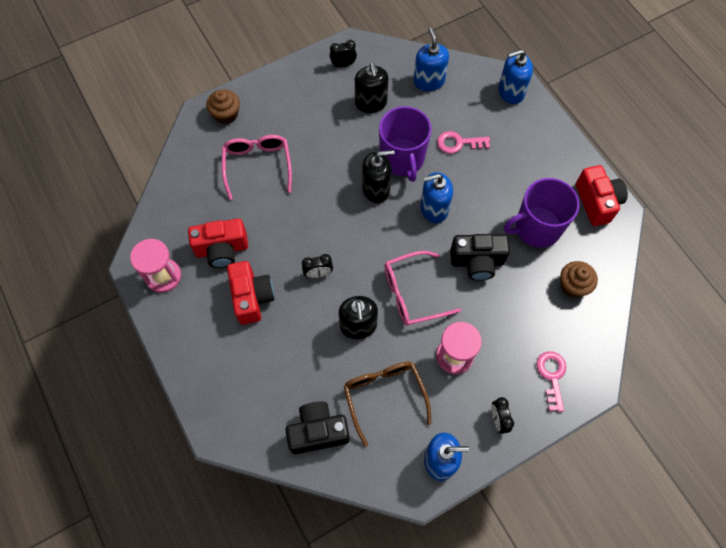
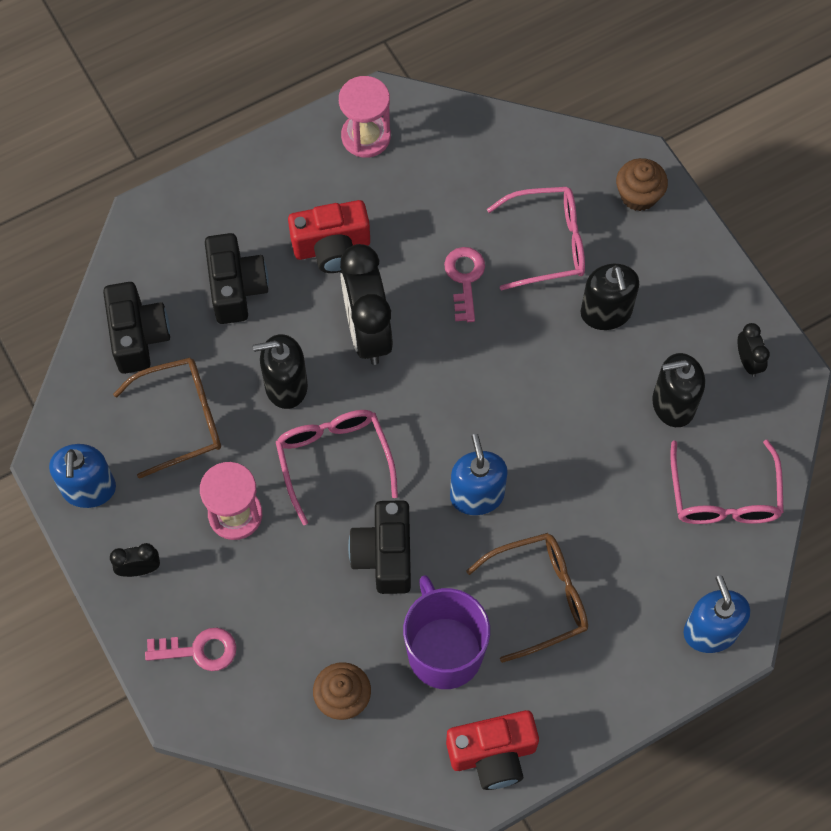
camera: 90 degrees right, 0 degrees up
(222, 250) = (406, 205): red camera -> none
(281, 362) = (236, 288): none -> black camera
(318, 273) = (367, 332): black clock -> black clock, size x2.17
(376, 189) = (510, 411): black soap dispenser -> black soap dispenser (606, 312)
(402, 159) = (566, 451): purple mug -> none
(429, 81) = (724, 496): blue soap dispenser -> pink glasses
(458, 143) = (601, 538): pink key -> pink key (464, 279)
(498, 176) = (539, 597): none -> brown glasses

